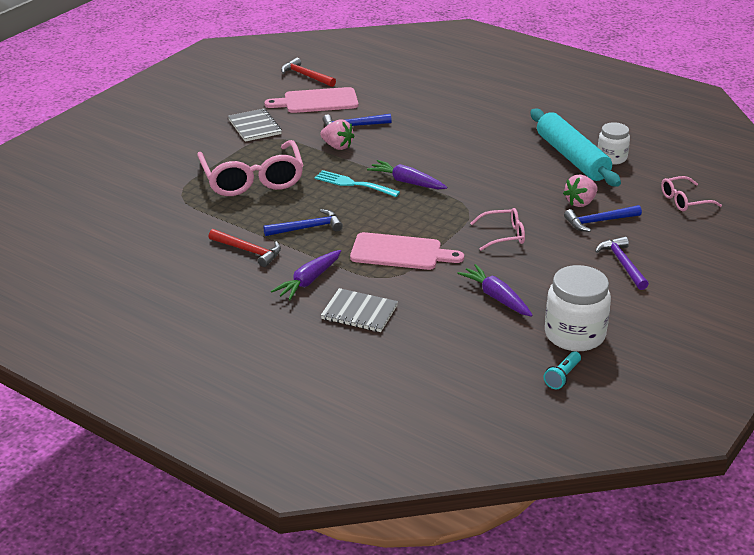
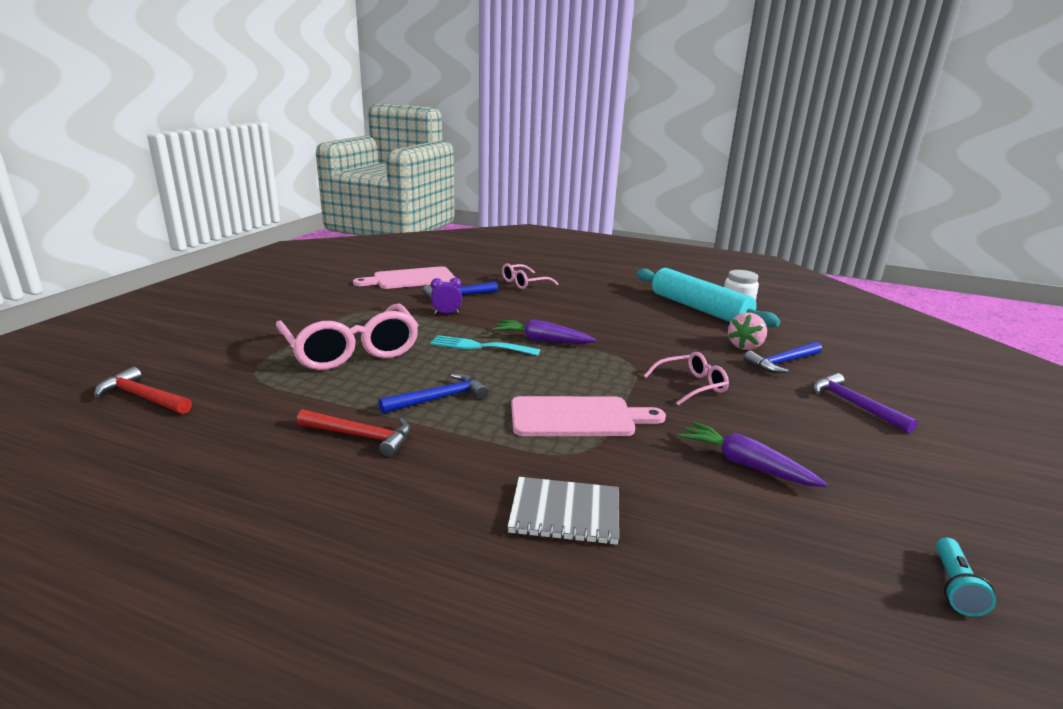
camera: 15 degrees left, 10 degrees down
(254, 127) = (345, 302): grey notebook -> none
(306, 76) = (392, 261): red hammer -> red hammer (143, 397)
(308, 281) = (465, 471): purple carrot -> none
(337, 146) = (446, 313): pink strawberry -> purple clock
(574, 335) = (897, 508): white jar -> none
(684, 201) = (844, 337): pink glasses -> pink glasses (524, 283)

